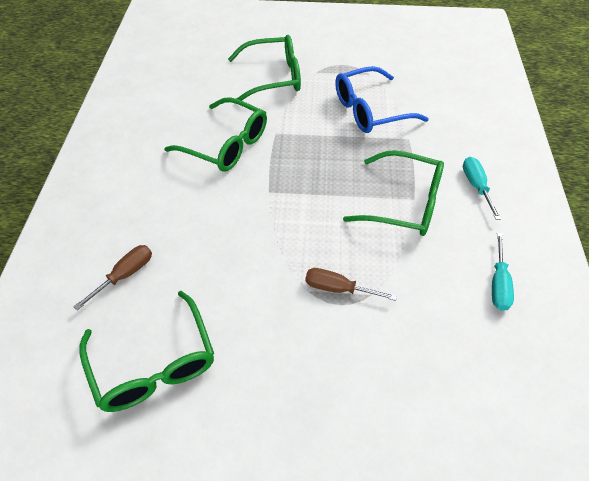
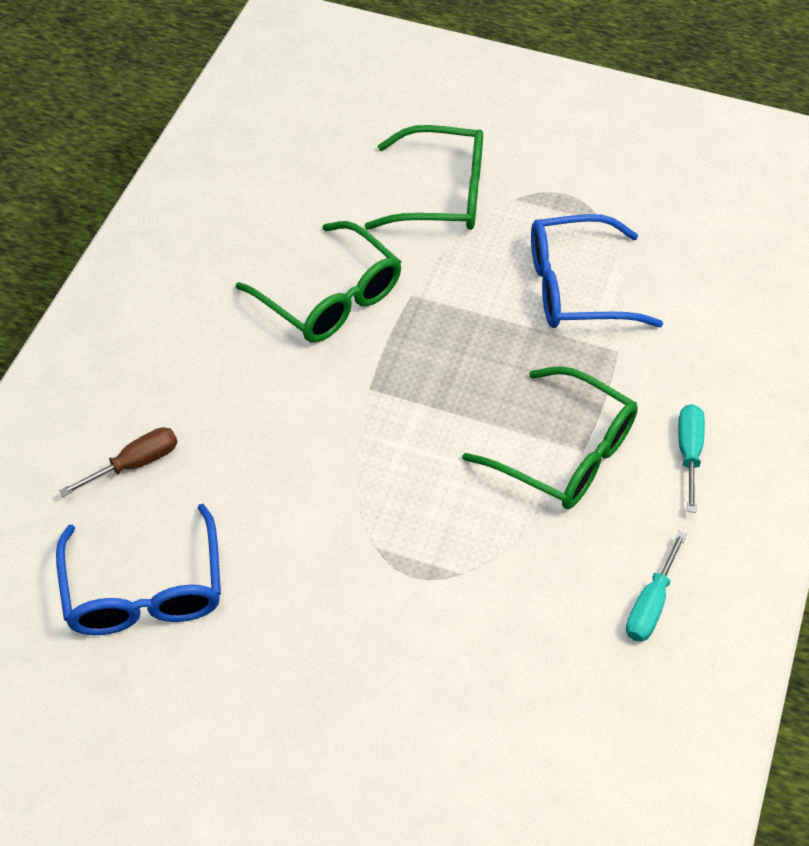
camera: 15 degrees right, 0 degrees up
(154, 362) = (144, 588): green glasses -> blue glasses
(338, 288) = (418, 554): brown screwdriver -> none

